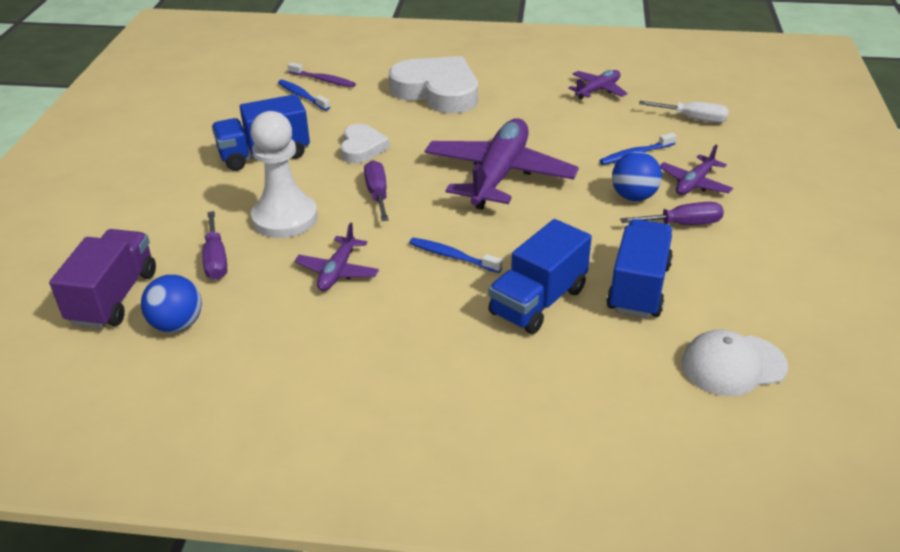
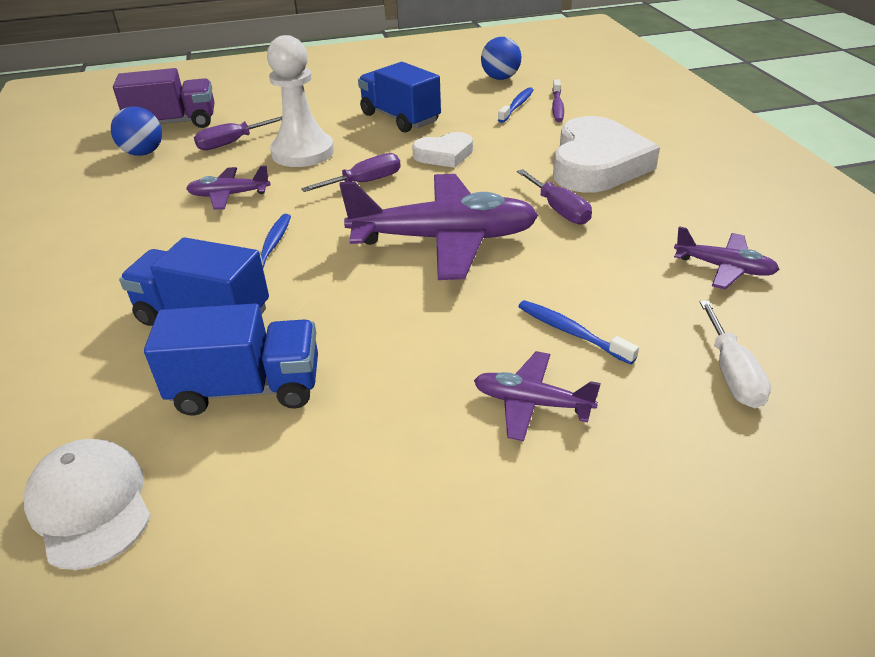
camera: 70 degrees right, 0 degrees up
(633, 196) = (459, 349): blue ball -> blue ball (500, 78)
(683, 224) = (412, 407): purple screwdriver -> purple screwdriver (559, 210)

